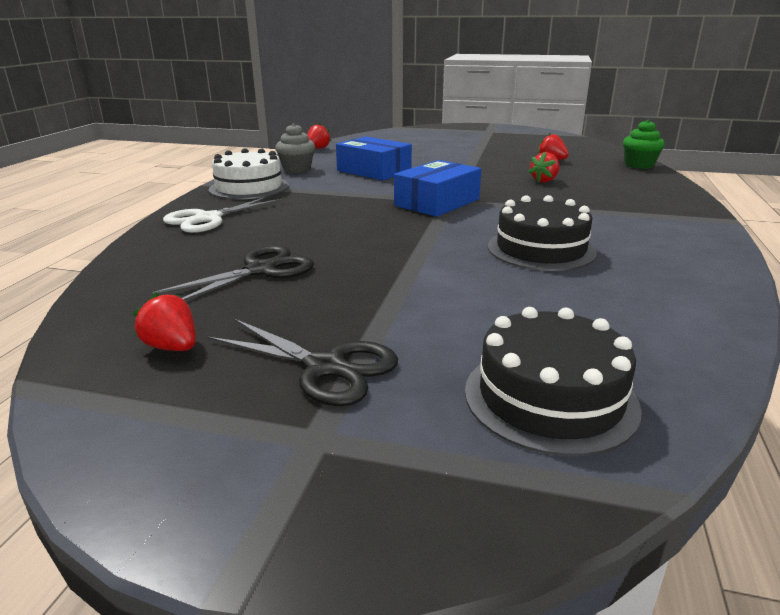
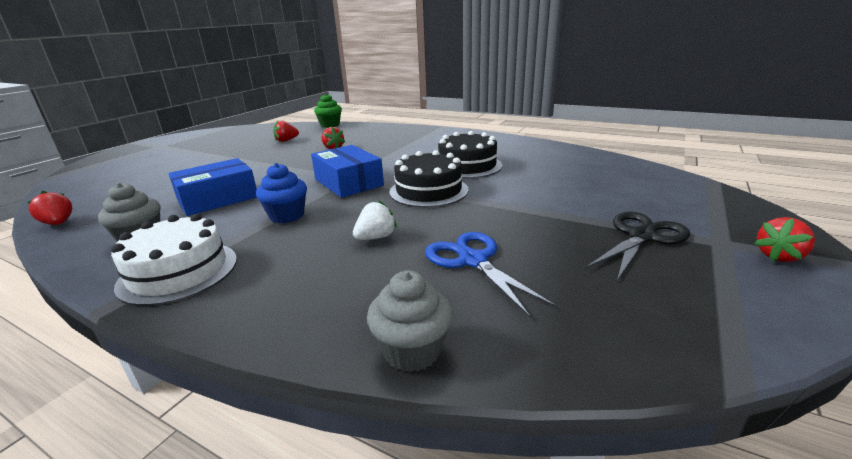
camera: 75 degrees left, 0 degrees up
(133, 260) = (412, 351): none -> grey cupcake
(172, 347) = (632, 300): red strawberry -> red strawberry (779, 256)
(208, 219) = (287, 299): white scissors -> none
(261, 270) = (472, 260): black scissors -> blue scissors
(306, 230) = (376, 237): none -> white strawberry
(345, 195) = (287, 216): none -> blue cupcake
(550, 397) = (650, 186): black cake -> black cake (428, 191)

